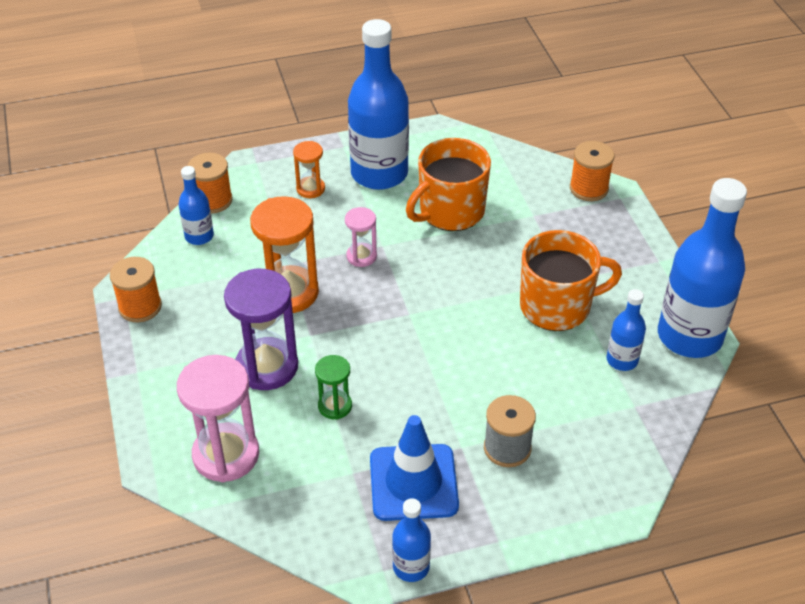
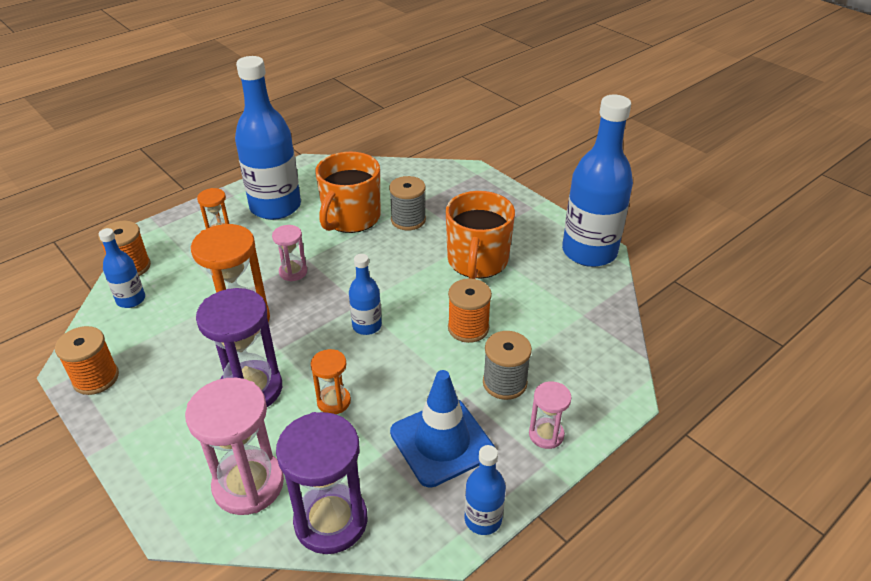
camera: 25 degrees left, 5 degrees down
(279, 514) = (331, 521): none -> purple hourglass
(335, 406) = (334, 401): green hourglass -> orange hourglass
(510, 233) = (408, 220): none -> grey spool
(517, 514) = (546, 434): none -> pink hourglass
(557, 306) = (477, 261): orange mug -> orange mug turned 135 degrees clockwise
(588, 188) = (450, 174): orange spool -> orange spool (468, 328)
(622, 360) = (551, 284): blue bottle -> blue bottle (367, 326)

